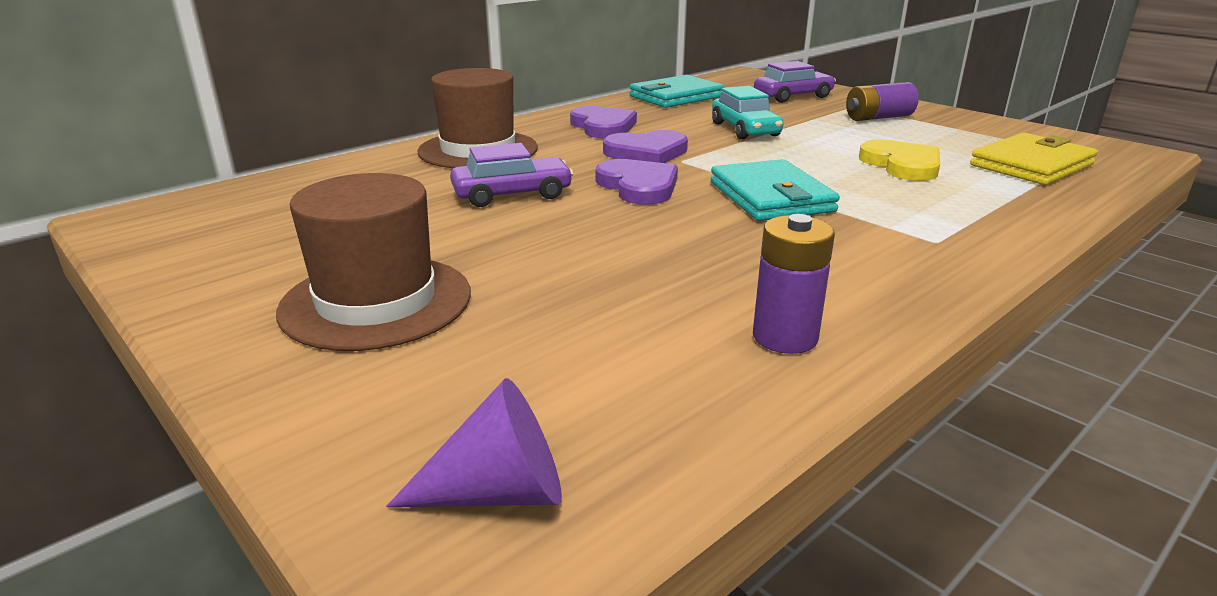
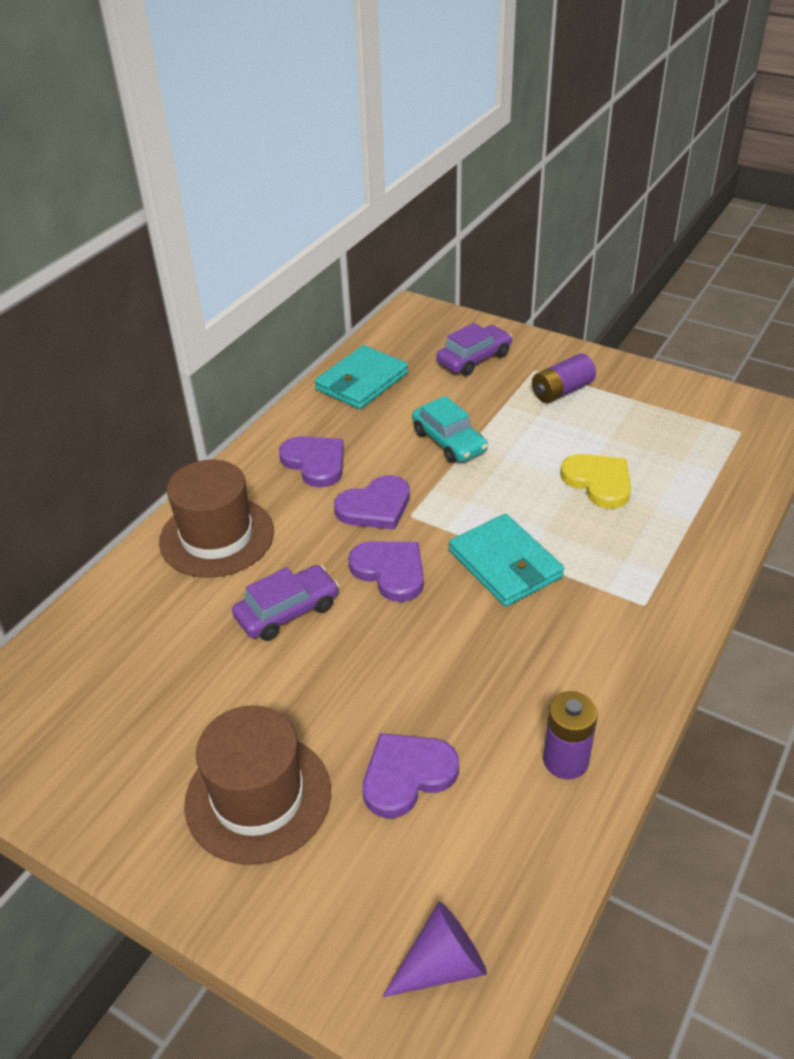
camera: 15 degrees left, 15 degrees up
(566, 315) = (407, 775): none -> purple heart
(1031, 165) = (700, 459): yellow wallet -> none

